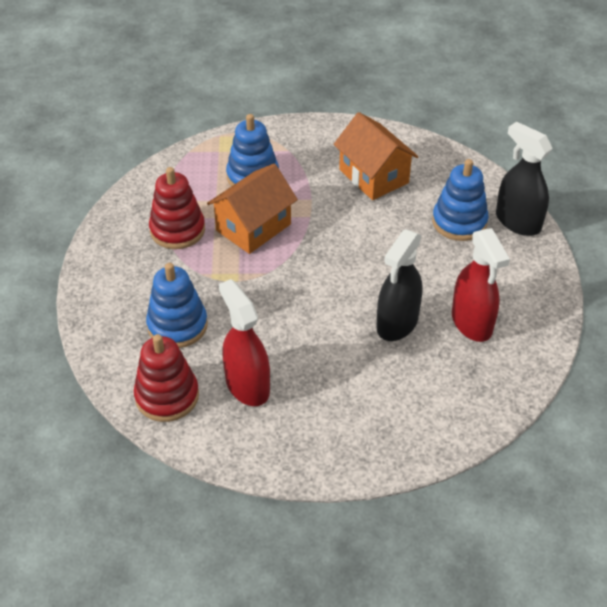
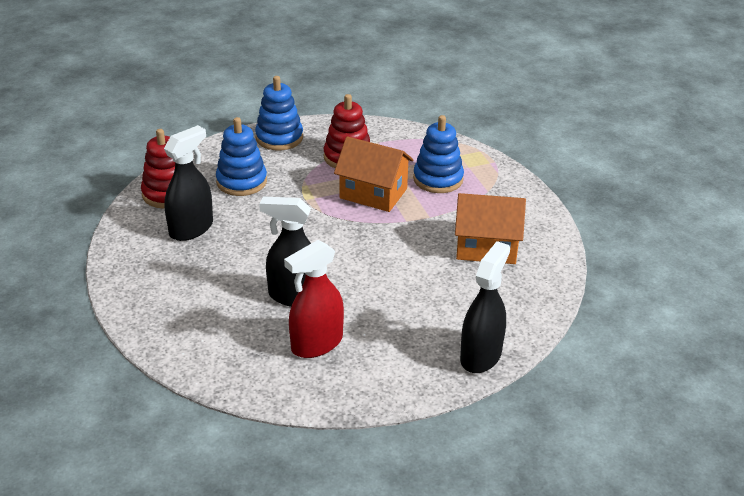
camera: 70 degrees right, 10 degrees down
(247, 385) = (191, 228): red spray bottle -> black spray bottle
(374, 176) = (486, 247): orange house -> orange house turned 60 degrees clockwise
(459, 222) = (454, 314): blue stacking toy -> blue stacking toy (279, 138)

